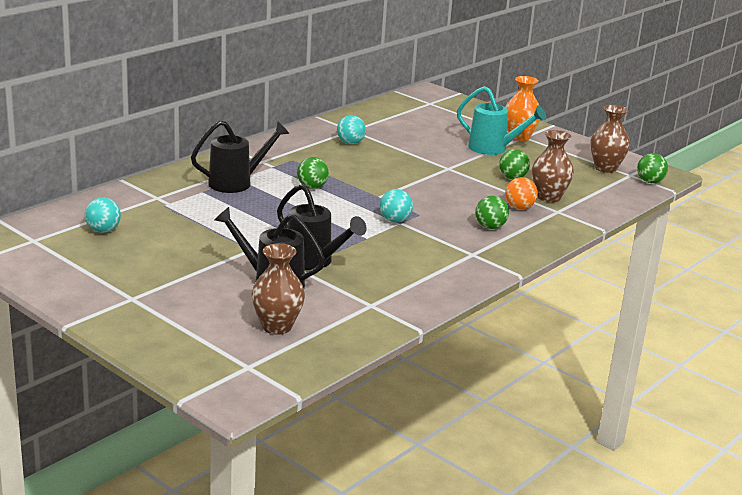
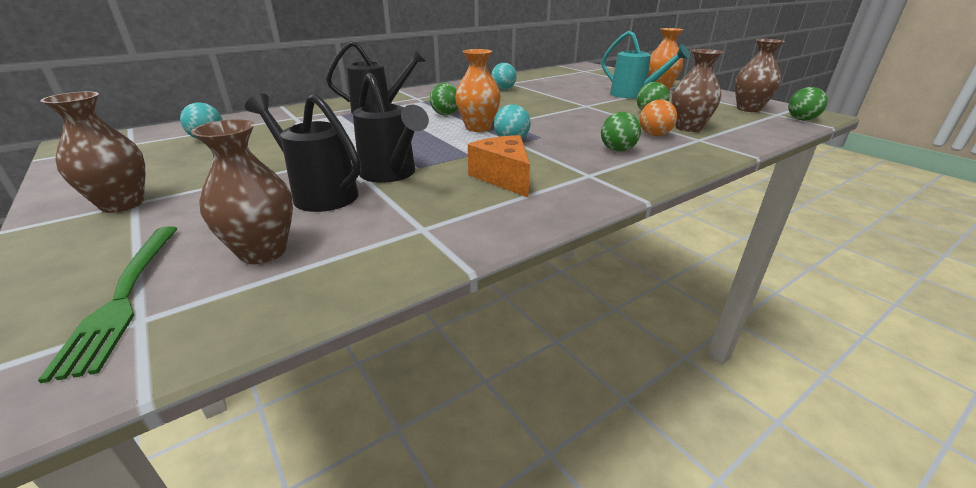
camera: 15 degrees right, 5 degrees up
(125, 300) = (122, 204): none -> brown vase
(221, 356) = (124, 296): none -> green fork
(355, 205) = (478, 128): none -> orange vase
(406, 260) = (503, 177): none -> orange cheese

